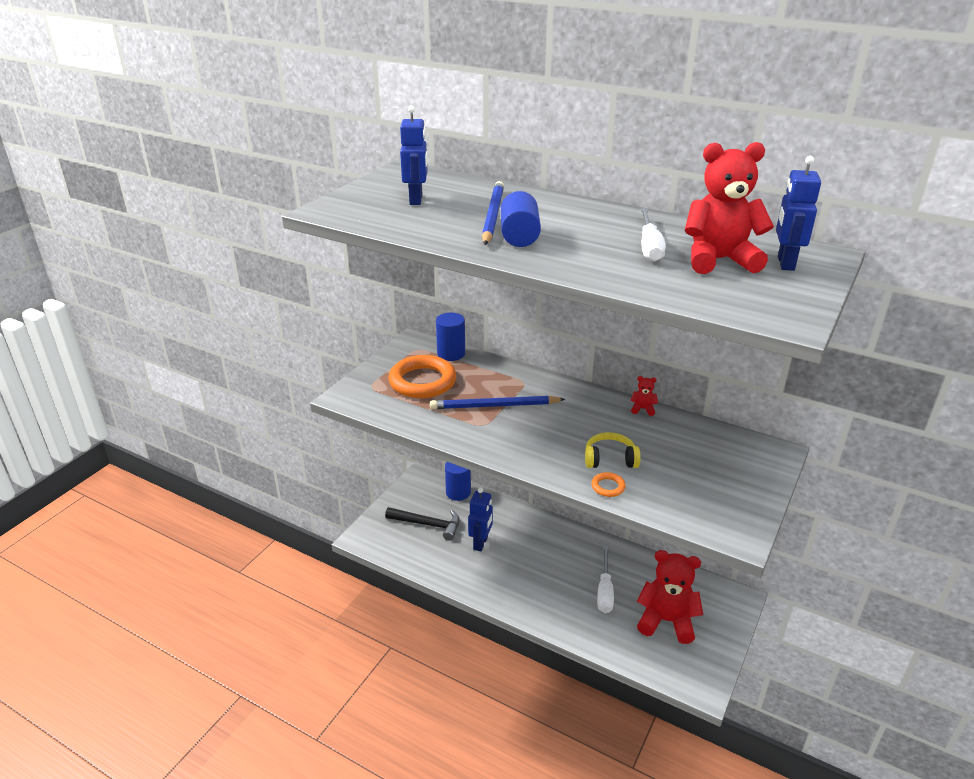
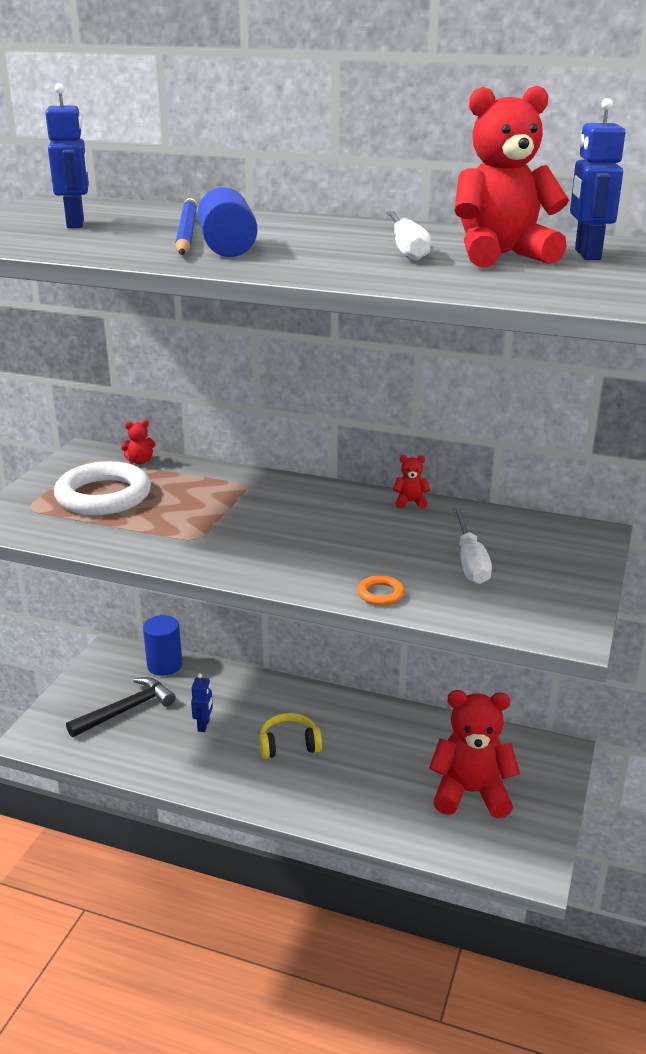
camera: 10 degrees left, 5 degrees down
(422, 381) = (103, 496): orange ring -> white ring
(427, 524) = (125, 710): black hammer -> black hammer turned 45 degrees counterclockwise
(451, 354) = (140, 461): blue cylinder -> red teddy bear
(481, 543) = (204, 725): blue robot -> blue robot, size x0.63
(494, 406) = (208, 515): blue pencil -> none
(604, 590) = (382, 765): white screwdriver -> white screwdriver (470, 561)
(610, 459) = (377, 562): yellow headphones -> yellow headphones (289, 744)

